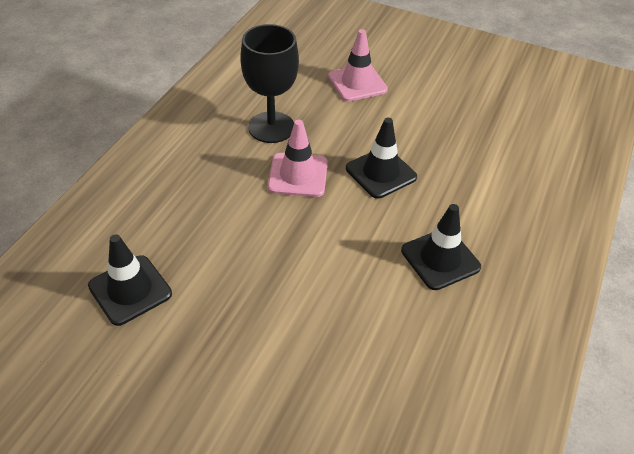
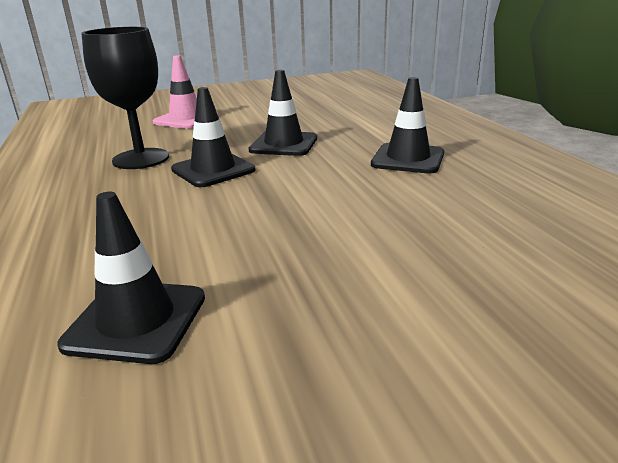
camera: 40 degrees left, 20 degrees down
(298, 175) = (213, 170): pink traffic cone -> black traffic cone

